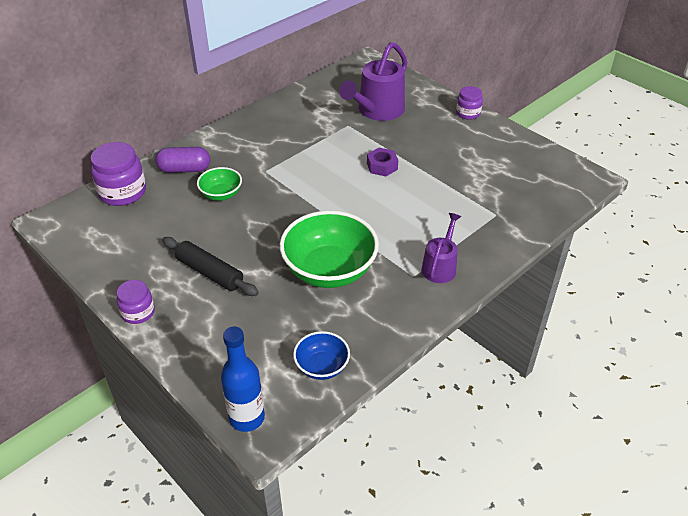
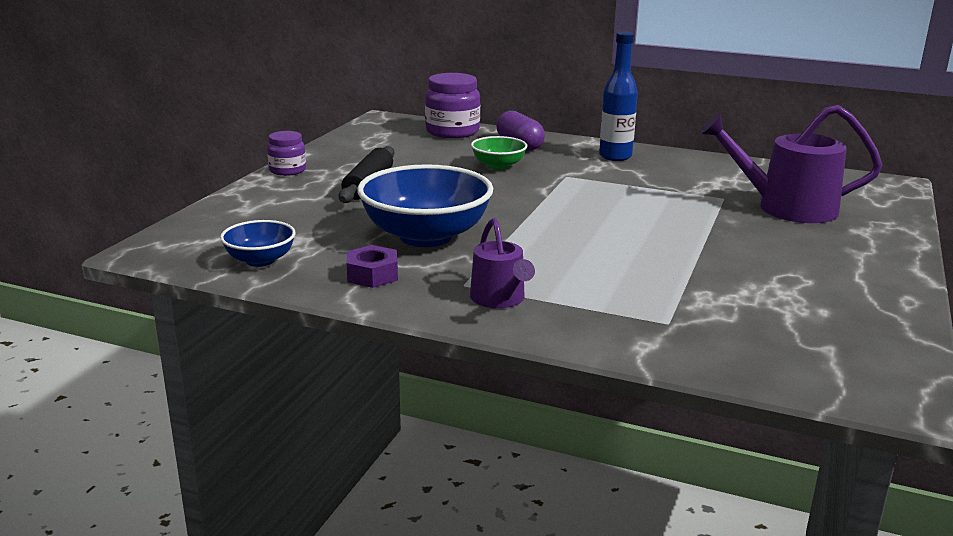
camera: 65 degrees right, 20 degrees down
(247, 418) = (166, 239): blue bottle -> blue bottle (615, 156)
(329, 270) = (426, 236): green bowl -> blue bowl
(382, 166) = (667, 230): purple nut -> purple nut (372, 275)
(440, 266) = (500, 299): purple watering can -> purple watering can turned 75 degrees clockwise
(468, 113) = (895, 265): purple jar -> none

